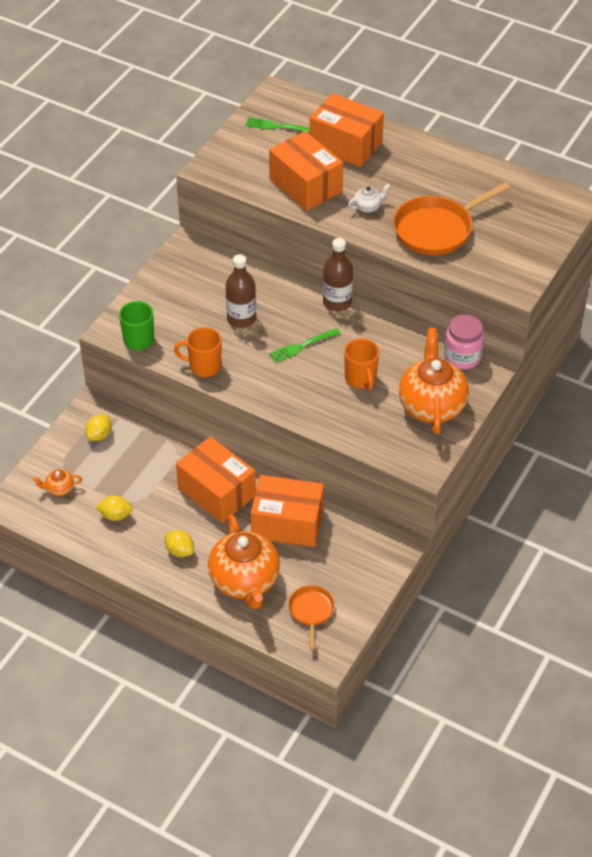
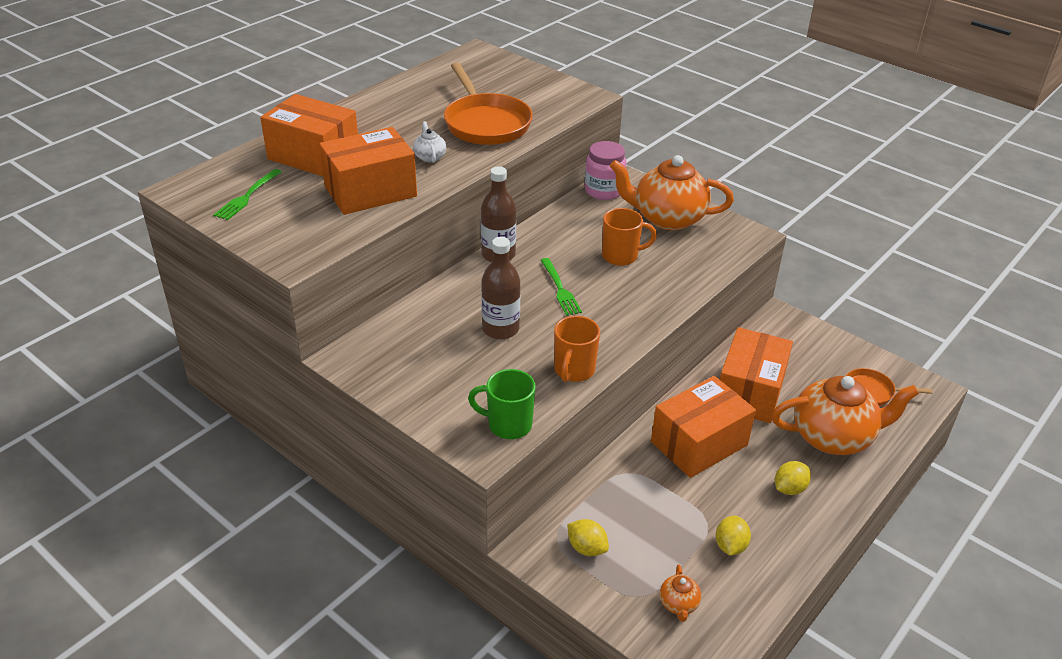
camera: 80 degrees left, 10 degrees down
(346, 144) = (314, 156): orange box -> orange box turned 75 degrees clockwise

